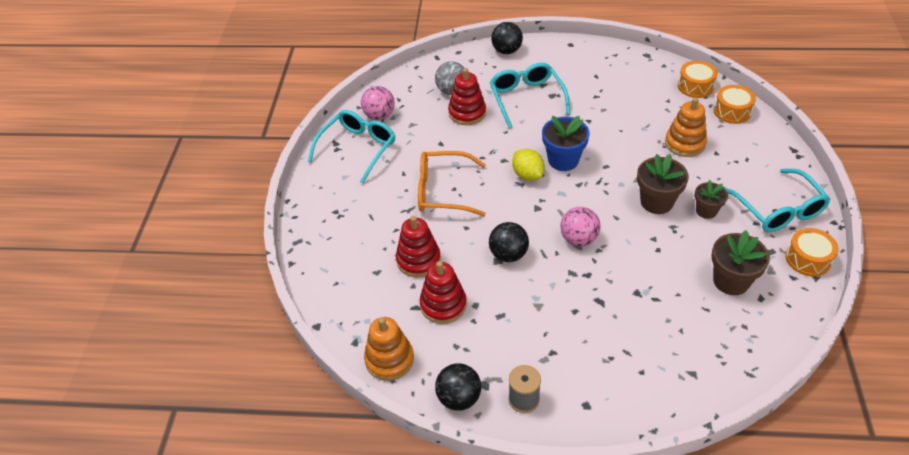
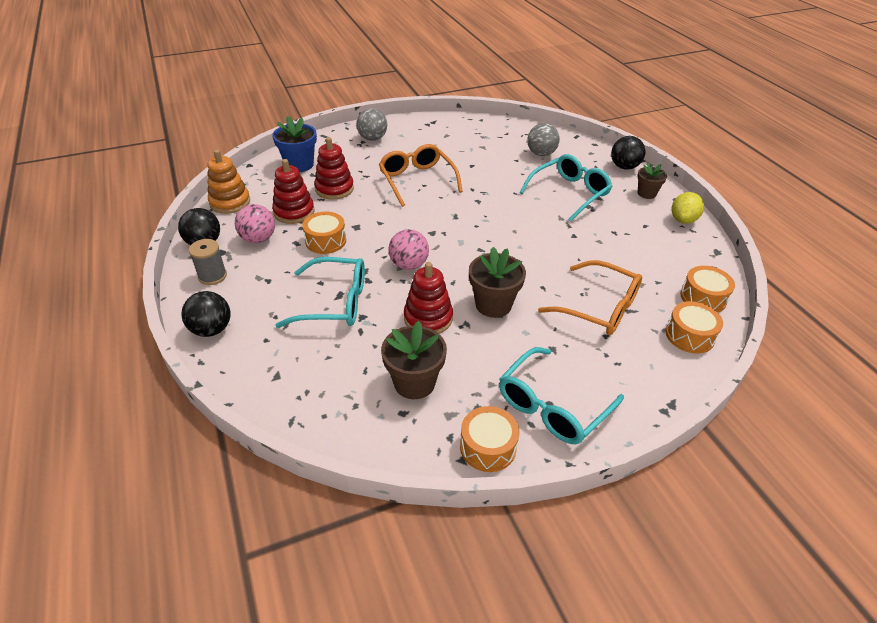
camera: 60 degrees right, 5 degrees down
(335, 201) = (372, 138): none -> grey ball
(358, 148) = (435, 132): turquoise glasses -> turquoise glasses (334, 302)
(379, 115) = (479, 130): pink ball -> pink ball (258, 239)
(467, 113) = (520, 168): red stacking toy -> red stacking toy (428, 318)
(508, 254) = (366, 230): black ball -> black ball (211, 329)
(509, 290) = (325, 241): none -> orange drum
(527, 175) = (469, 217): yellow lemon -> yellow lemon (683, 220)
(563, 160) = (505, 233): blue flower pot -> blue flower pot (299, 165)
(685, 143) = (599, 308): orange stacking toy -> orange glasses
(706, 211) = (507, 344): brown flower pot -> brown flower pot (646, 193)

